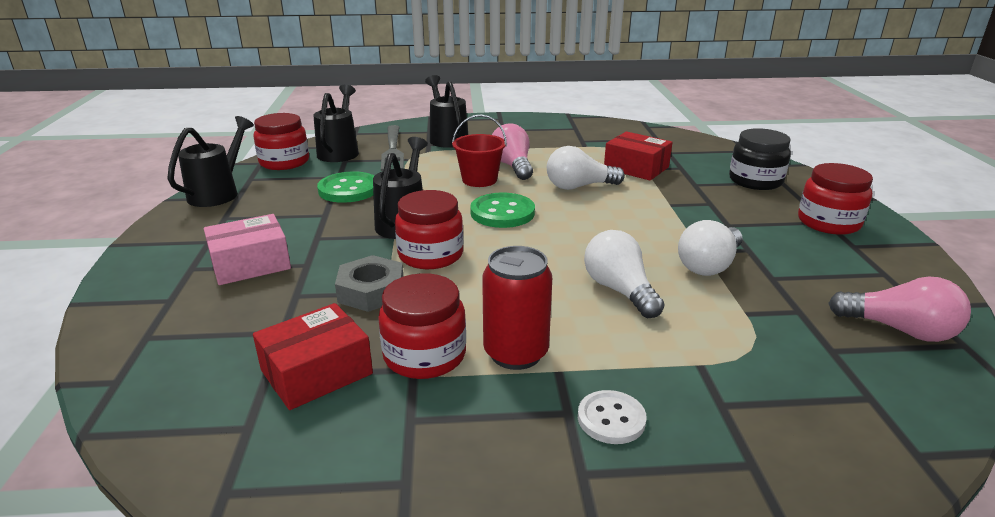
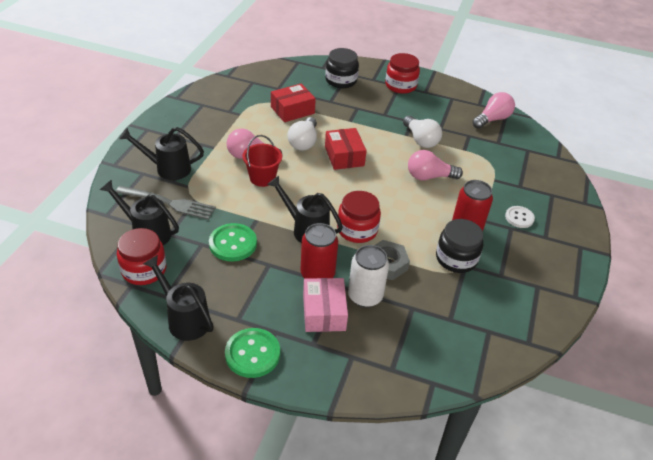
camera: 70 degrees left, 15 degrees up
(292, 287) = (365, 296): none -> white can
(316, 372) = (455, 300): red box -> red box (344, 156)
(321, 246) = (317, 274): none -> red can
(424, 355) = (456, 258): red jar -> black jar
(502, 213) = (320, 185): green button -> green button (252, 354)
(619, 290) = (429, 177): white light bulb -> pink light bulb

